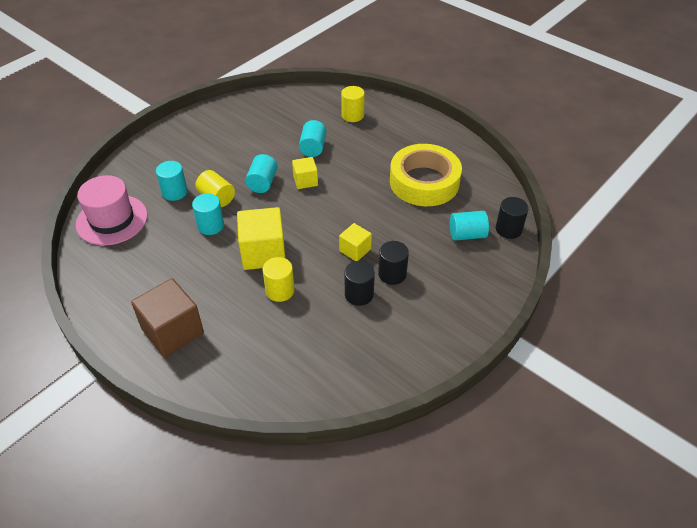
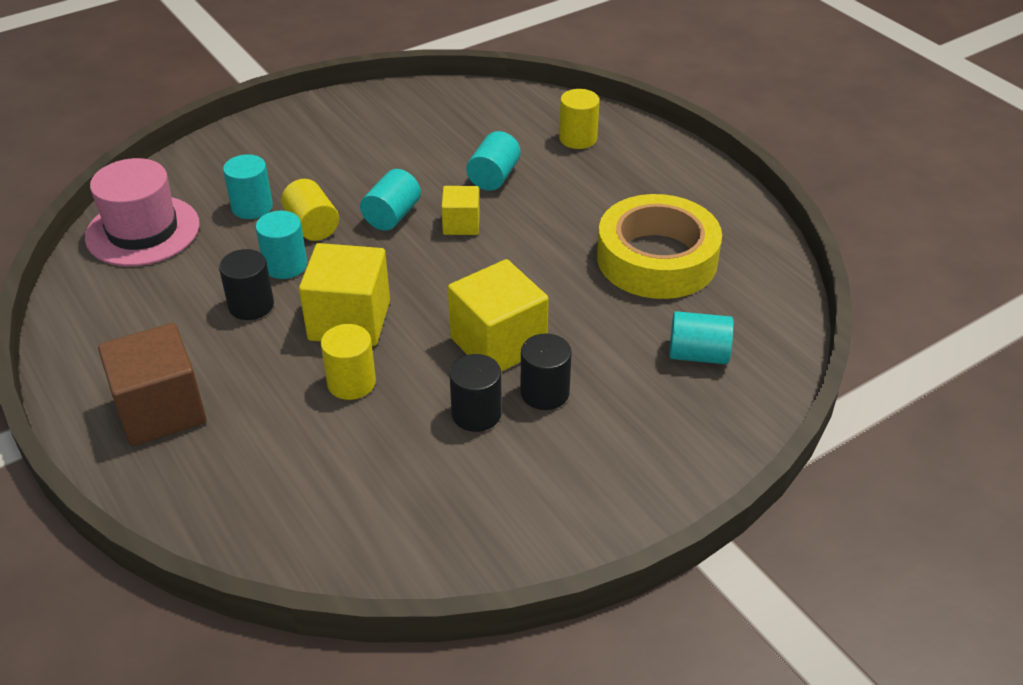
camera: 15 degrees right, 5 degrees down
(355, 250) = (498, 343): yellow cube -> yellow cube, size x1.80
(508, 229) = (775, 359): black cylinder -> black cylinder (251, 305)

